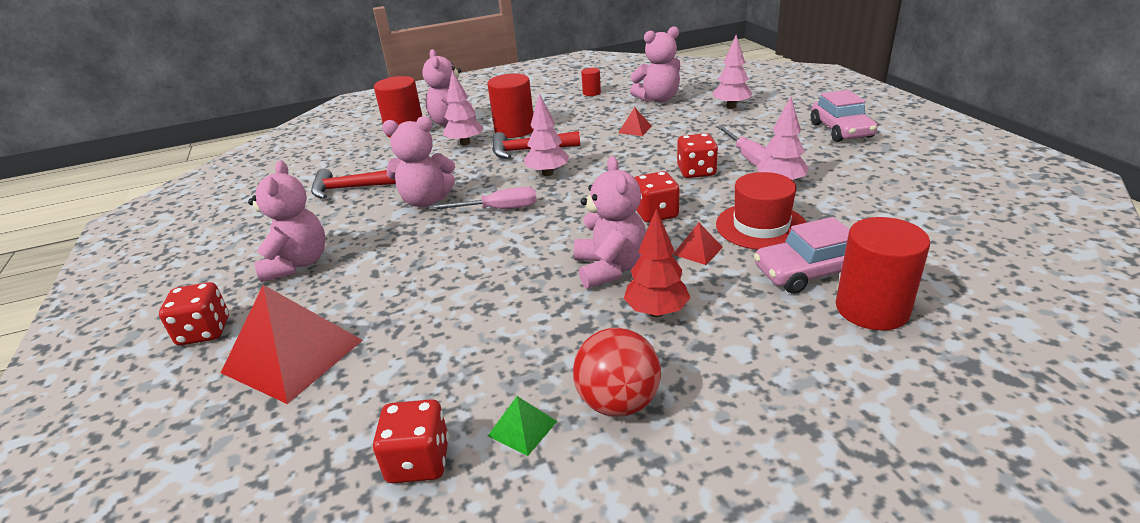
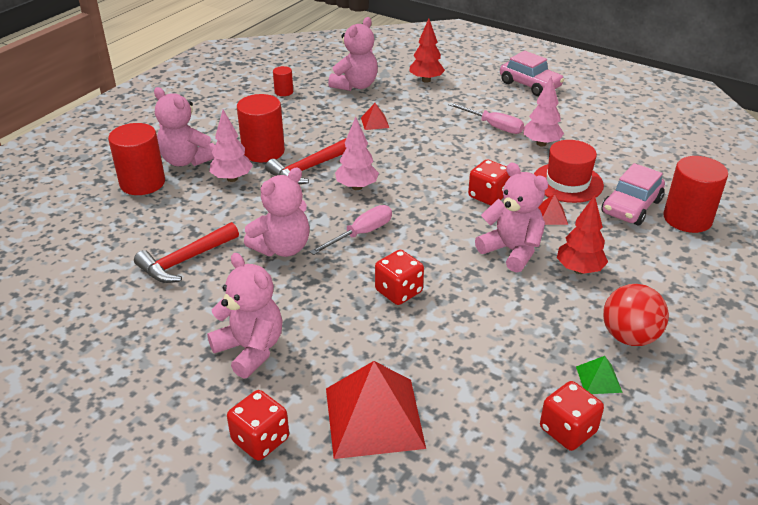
camera: 40 degrees left, 5 degrees up
(696, 171) = (472, 150): red dice -> red dice (398, 291)
(731, 107) = (426, 80): pink tree -> red tree

